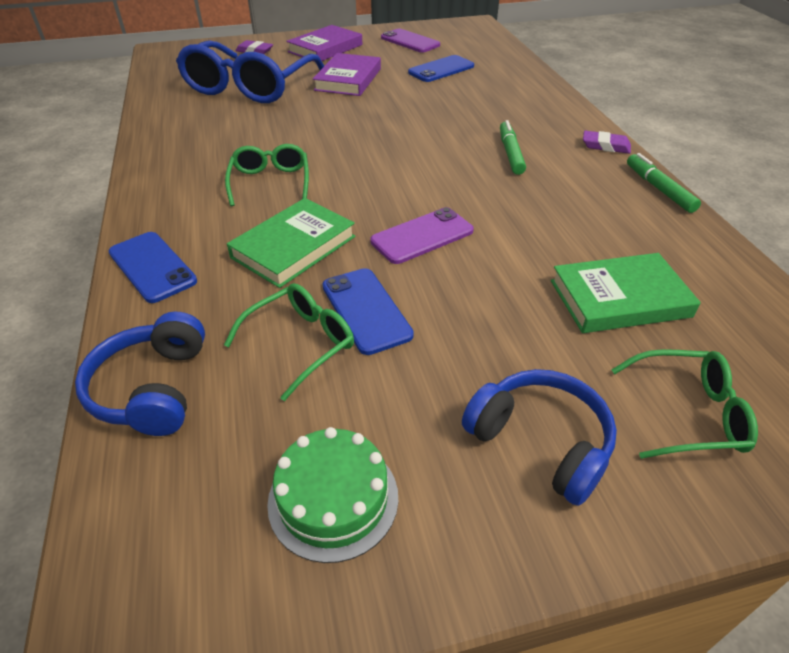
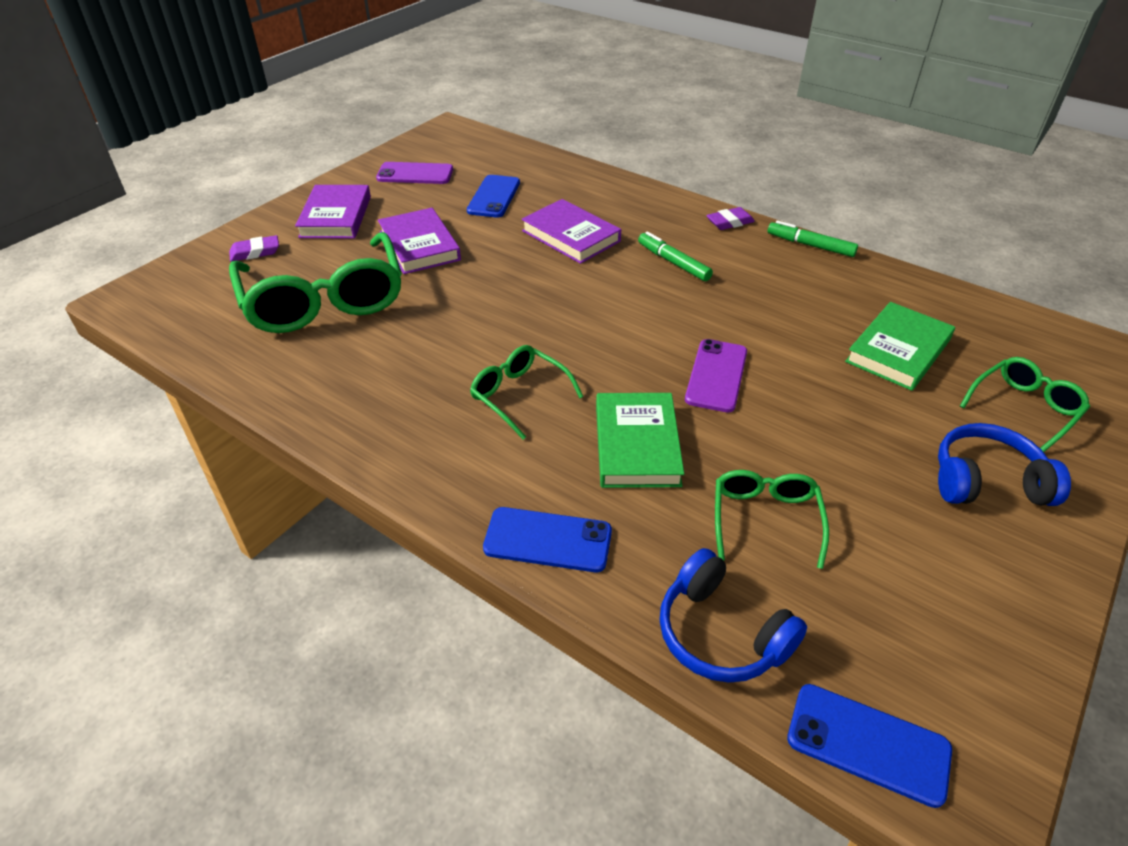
camera: 40 degrees left, 0 degrees up
(250, 86) = (324, 299): blue glasses -> green glasses
(333, 498) = (942, 607): green cake -> none
(366, 310) = (768, 463): blue phone -> blue phone (868, 744)
(458, 109) = (571, 236): none -> purple book

